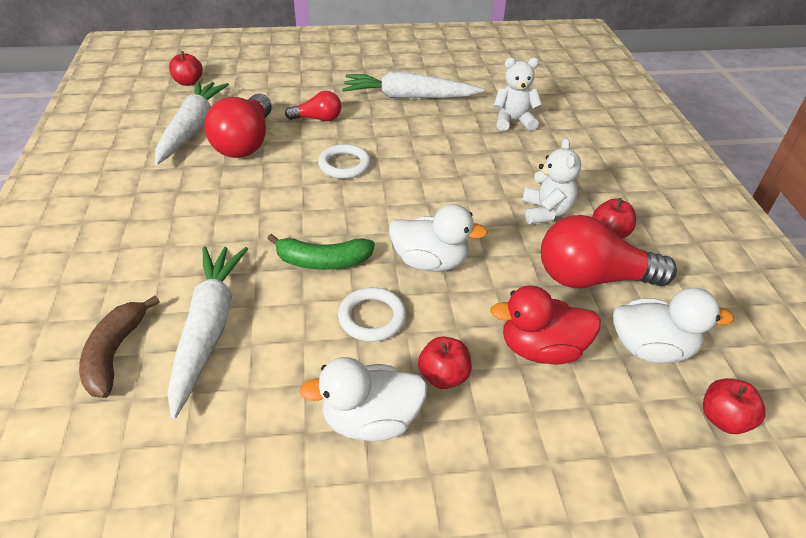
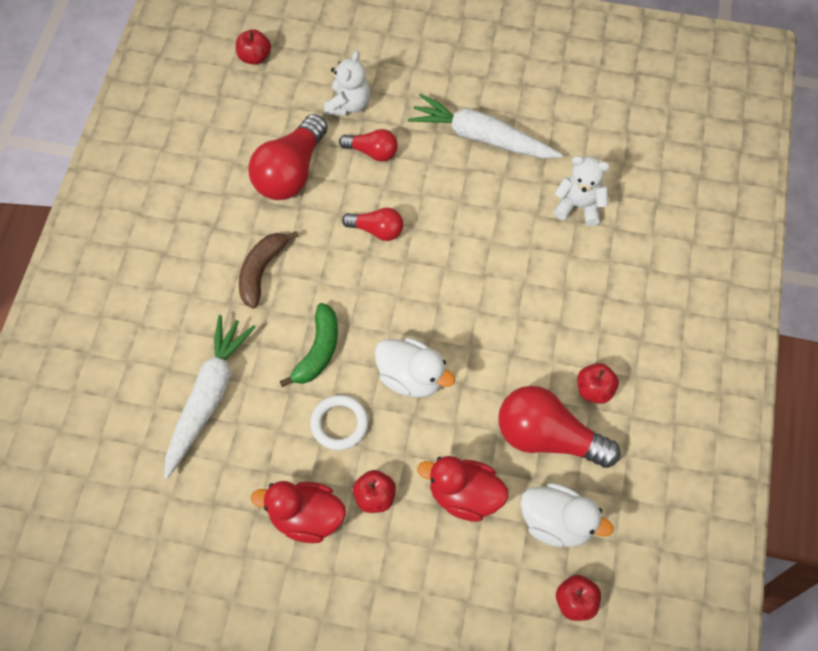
camera: 20 degrees right, 20 degrees up
(115, 353) = (135, 401): brown banana -> brown banana (261, 271)
(192, 129) = (243, 138): white carrot -> none
(323, 261) = (318, 351): green banana -> green banana turned 90 degrees counterclockwise
(344, 165) = (377, 230): white ring -> red light bulb
(371, 420) = (306, 518): white duck -> red duck
(545, 212) = (547, 346): white teddy bear -> white teddy bear (348, 104)

